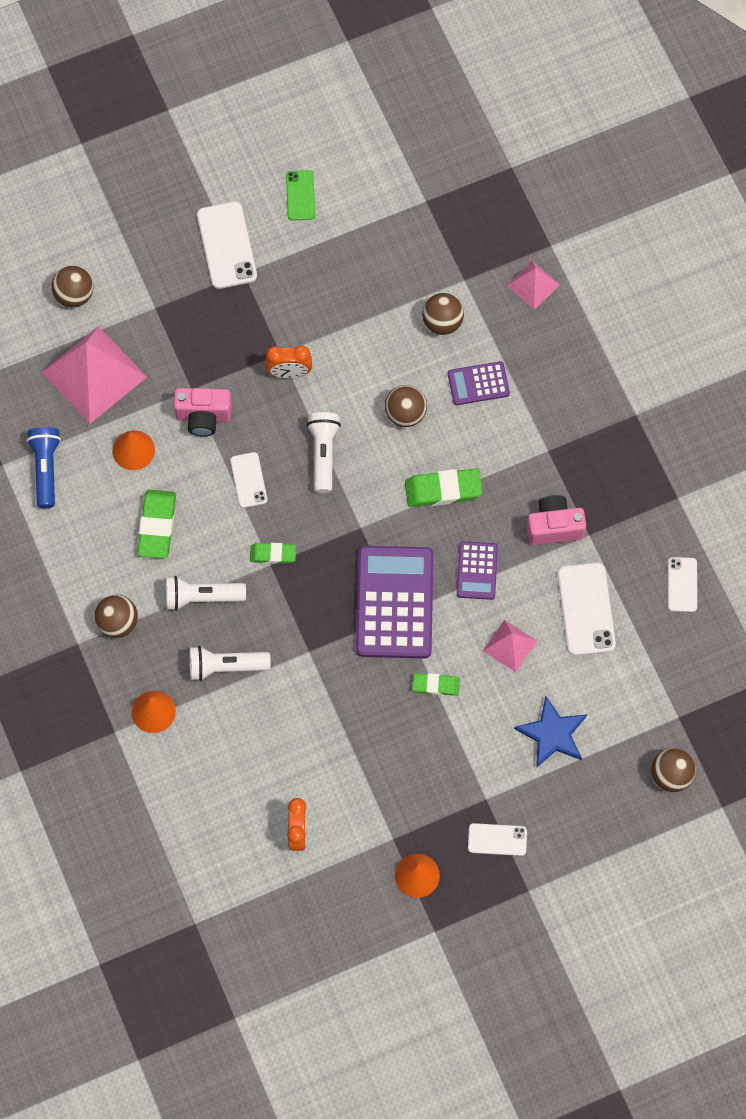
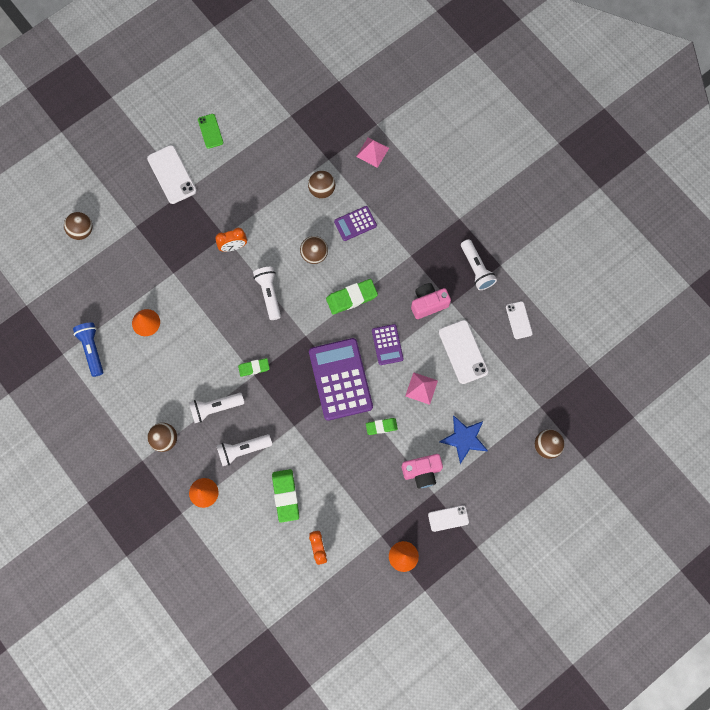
camera: 15 degrees left, 5 degrees up
(94, 374) = (107, 279): pink pyramid -> none
(157, 526) = (174, 368): green eraser -> green eraser (285, 496)
(203, 417) = (185, 289): pink camera -> pink camera (422, 472)
(248, 480) = (225, 323): white phone -> none
(640, 495) = (476, 269): none -> white flashlight

